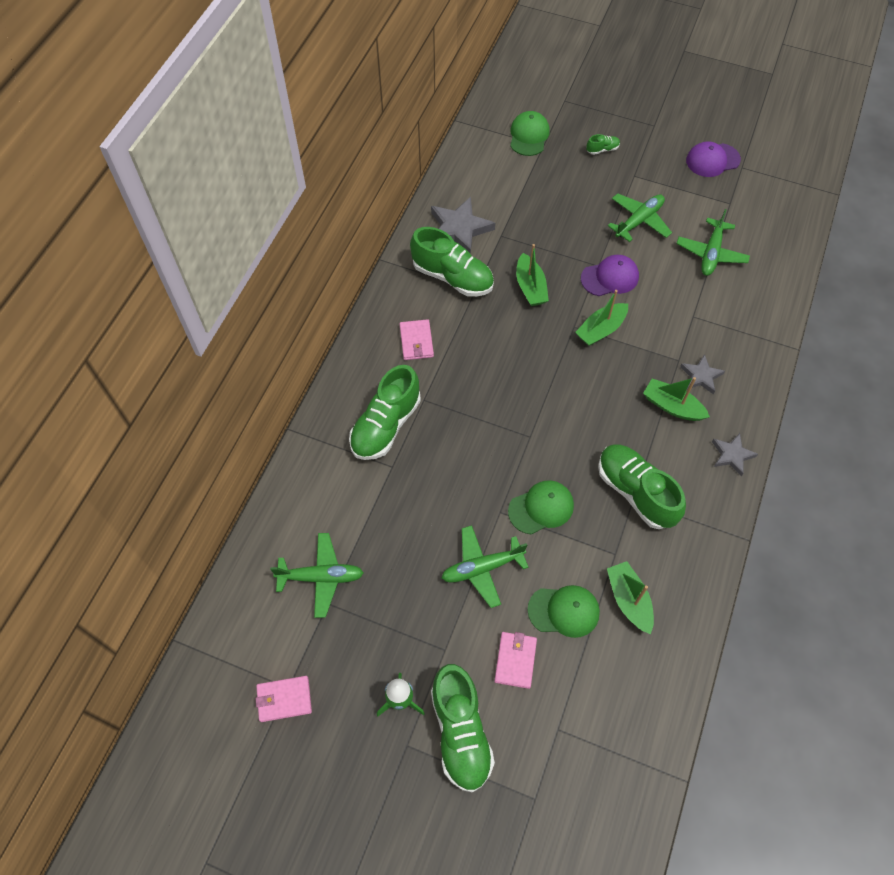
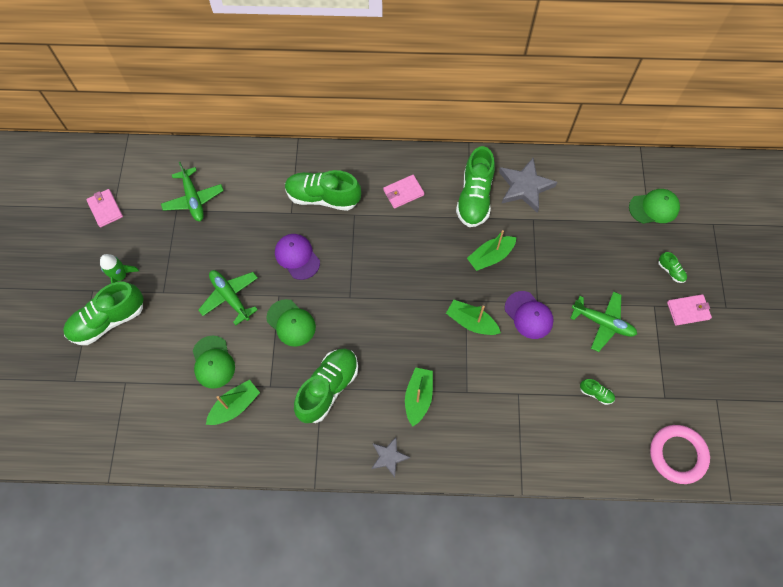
camera: 70 degrees right, 5 degrees up
(515, 660) = (167, 340): pink wallet -> pink wallet (688, 310)
(701, 376) = (457, 414): grey star -> none
(711, 253) = (596, 393): green plane -> green shoe
(712, 160) = (710, 370): purple cap -> purple cap (297, 257)
(787, 215) = (677, 455): none -> pink ring

